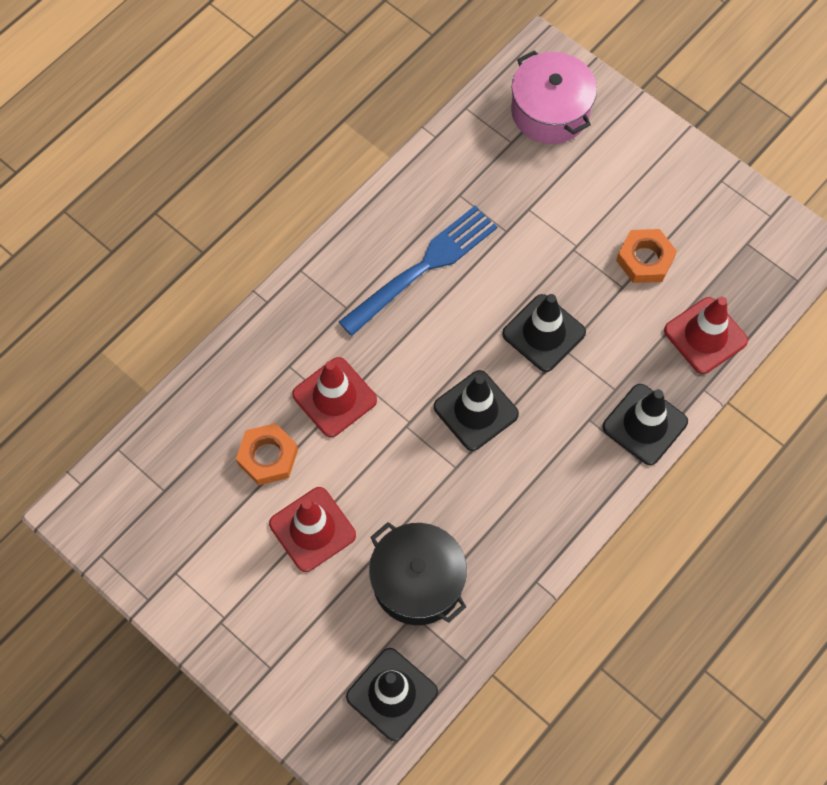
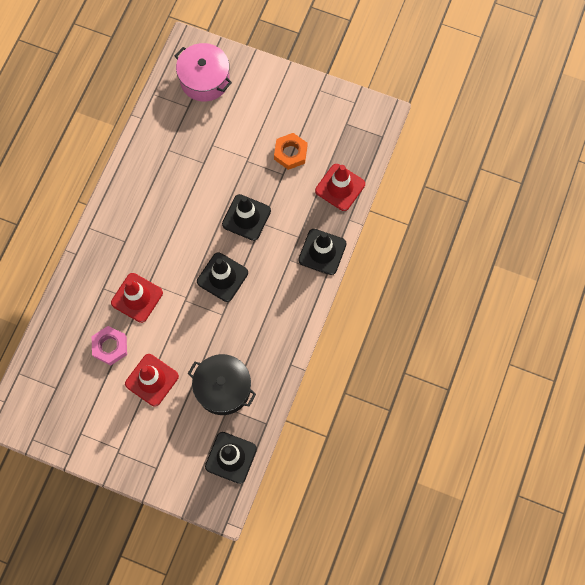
camera: 20 degrees left, 5 degrees up
(268, 457) = (110, 347): orange nut -> pink nut
(424, 267) = (162, 201): blue fork -> none

